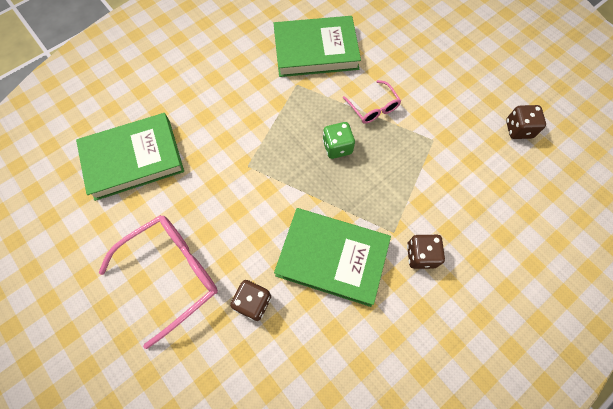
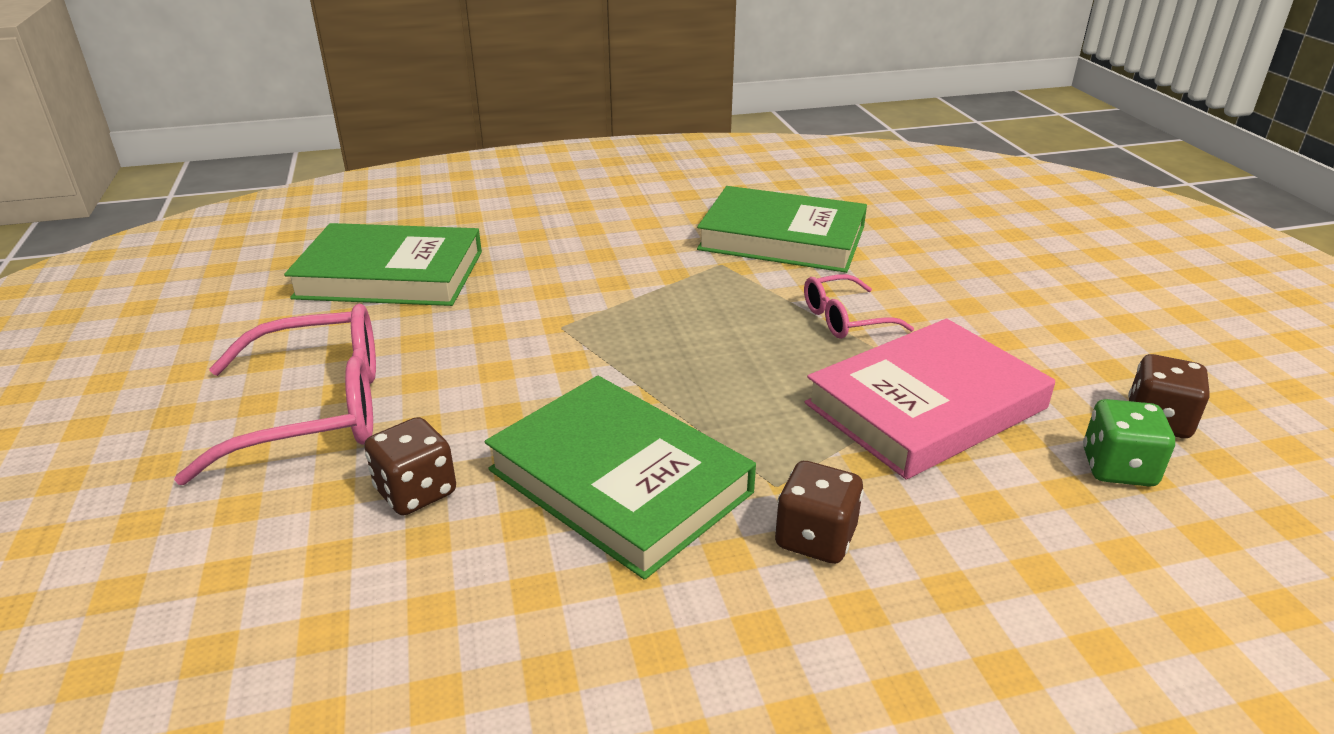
camera: 25 degrees right, 35 degrees down
(337, 147) = (740, 346): green dice -> green dice (1118, 468)
(373, 108) = (845, 319): pink glasses -> pink glasses turned 75 degrees clockwise
(430, 157) = (925, 406): none -> pink book

